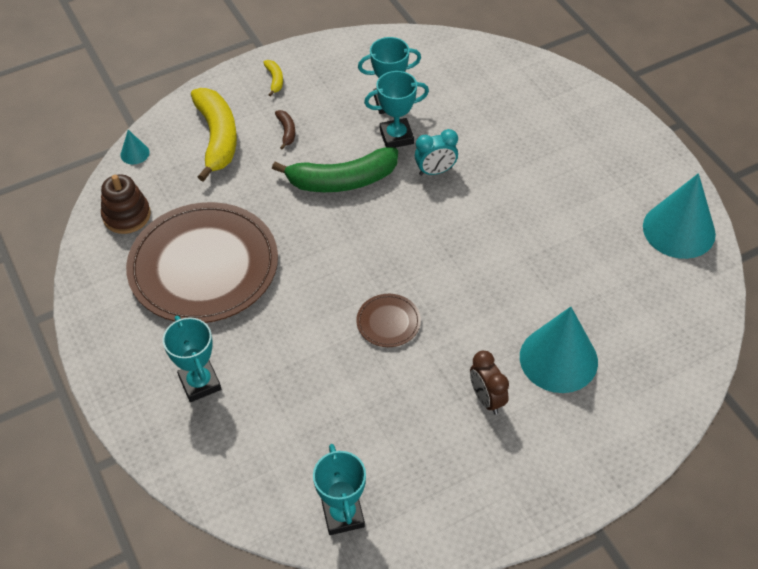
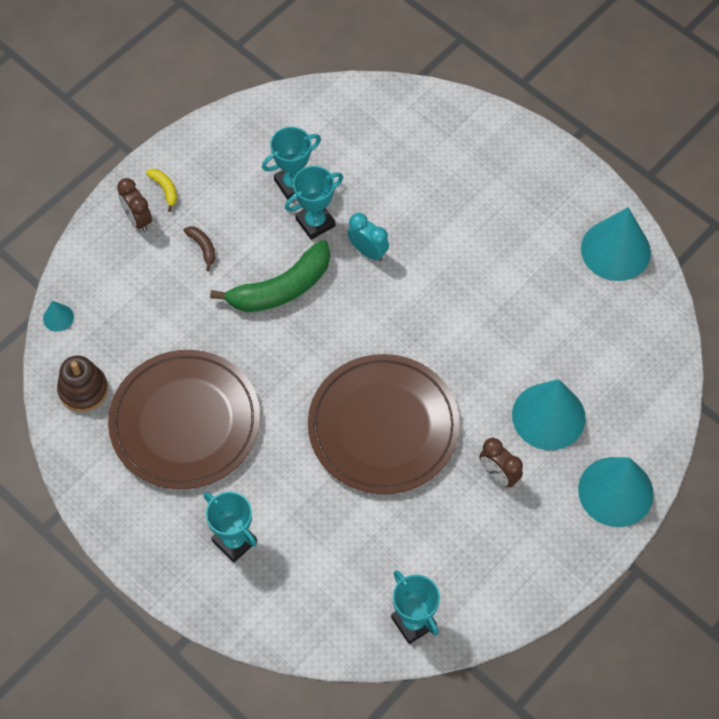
camera: 20 degrees left, 10 degrees up
(217, 138) = (135, 275): yellow banana -> none
(240, 96) = (138, 219): none -> brown clock
(388, 322) = (383, 426): brown plate -> brown plate, size x2.43
(435, 171) = (368, 251): turquoise clock -> turquoise clock turned 105 degrees counterclockwise
(605, 451) = (615, 491): none -> turquoise cone

